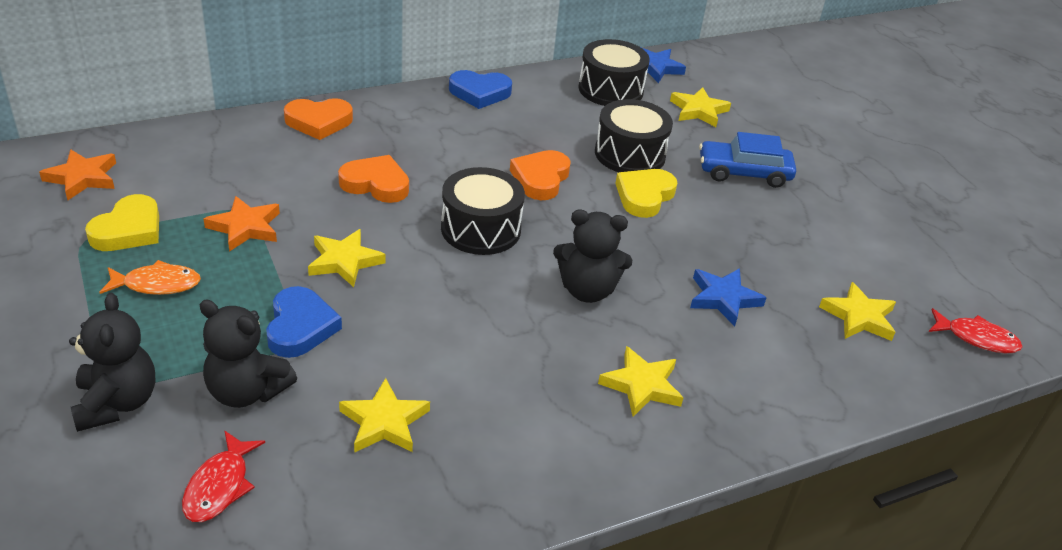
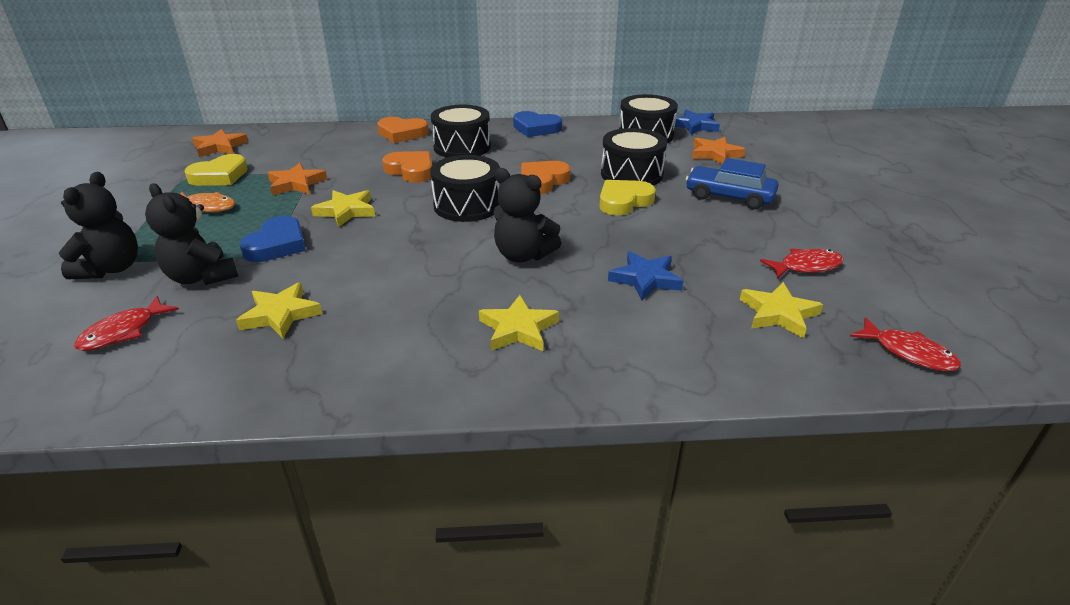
camera: 25 degrees right, 5 degrees down
(411, 136) = (462, 147): none -> black drum
(698, 110) = (715, 154): yellow star -> orange star
(856, 255) = (806, 266): none -> red fish

